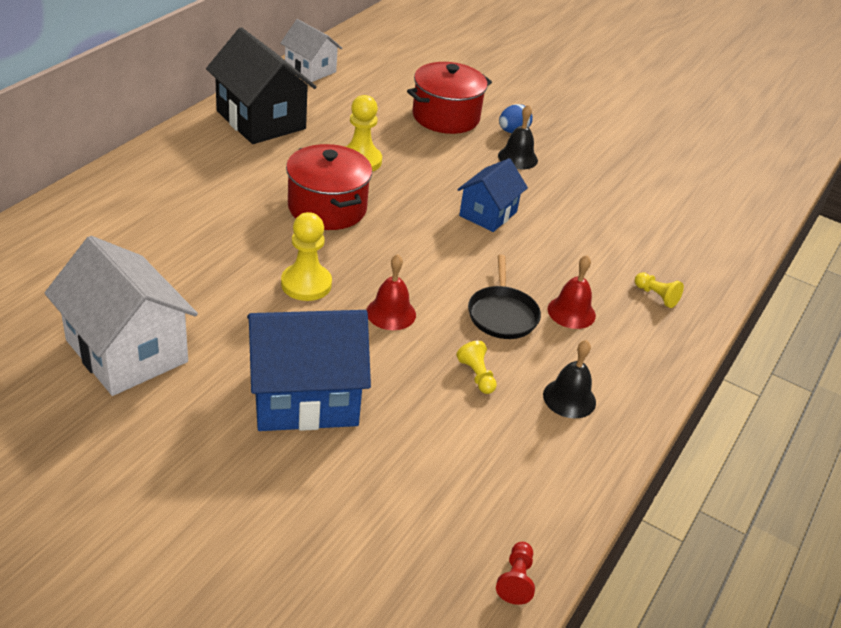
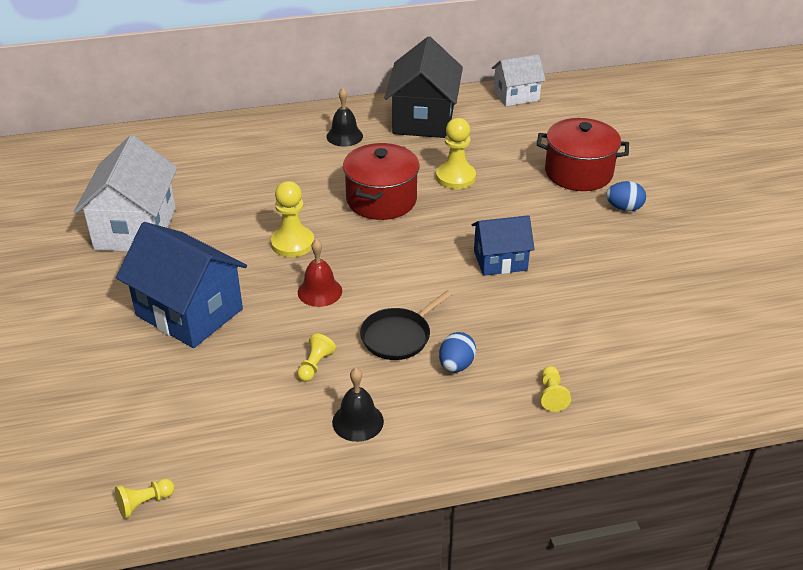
camera: 50 degrees right, 0 degrees up
(310, 69) = (516, 95): white house -> white house turned 75 degrees clockwise
(516, 580) = (144, 503): red pawn -> yellow pawn
(517, 158) = (595, 230): black bell -> black bell (344, 136)
(571, 312) = (456, 365): red bell -> blue egg

